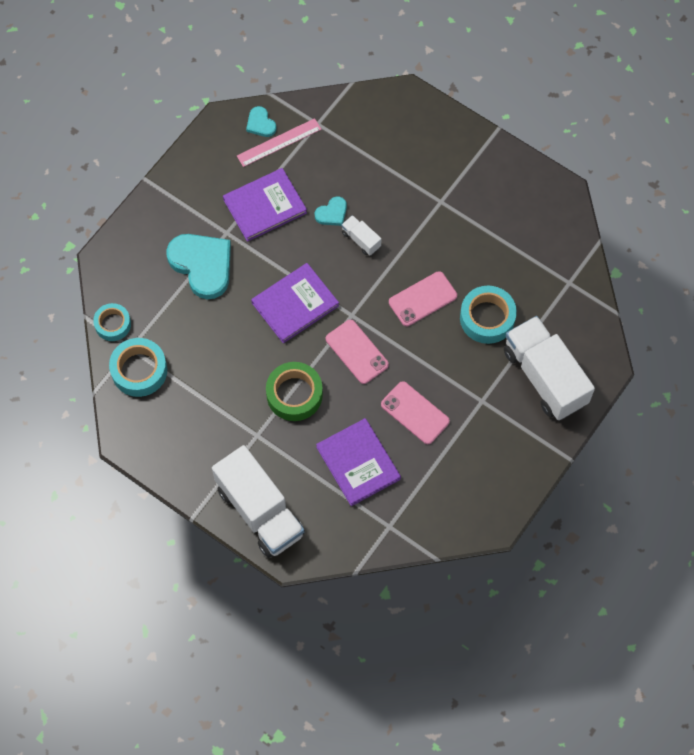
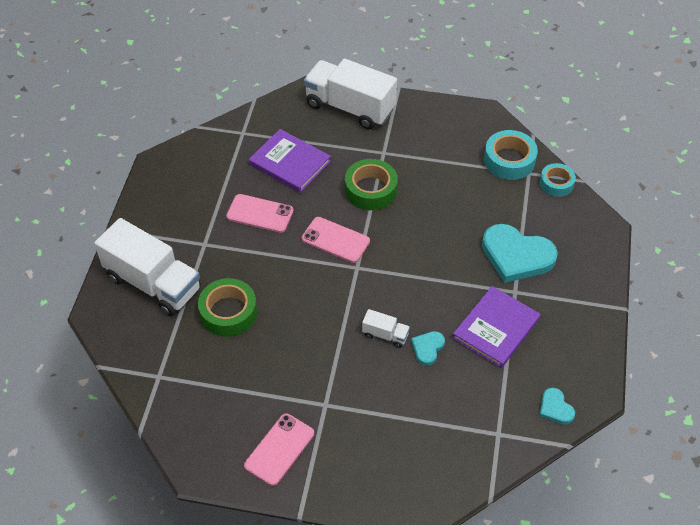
camera: 155 degrees right, 15 degrees down
(260, 124) = (555, 408): turquoise heart -> turquoise heart turned 150 degrees counterclockwise
(279, 142) = (523, 396): pink ruler -> none
(295, 304) = (413, 256): purple book -> none
(422, 299) = (298, 305): pink phone -> pink phone (279, 449)
(487, 318) = (228, 312): turquoise tape -> green tape

